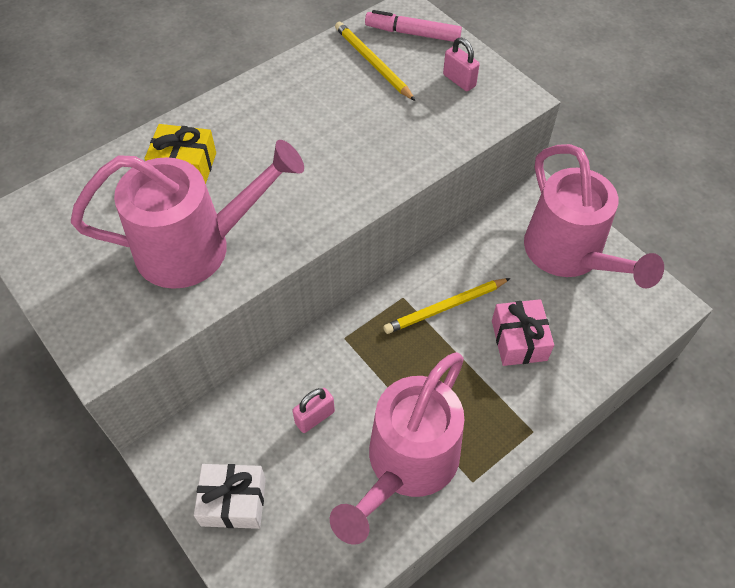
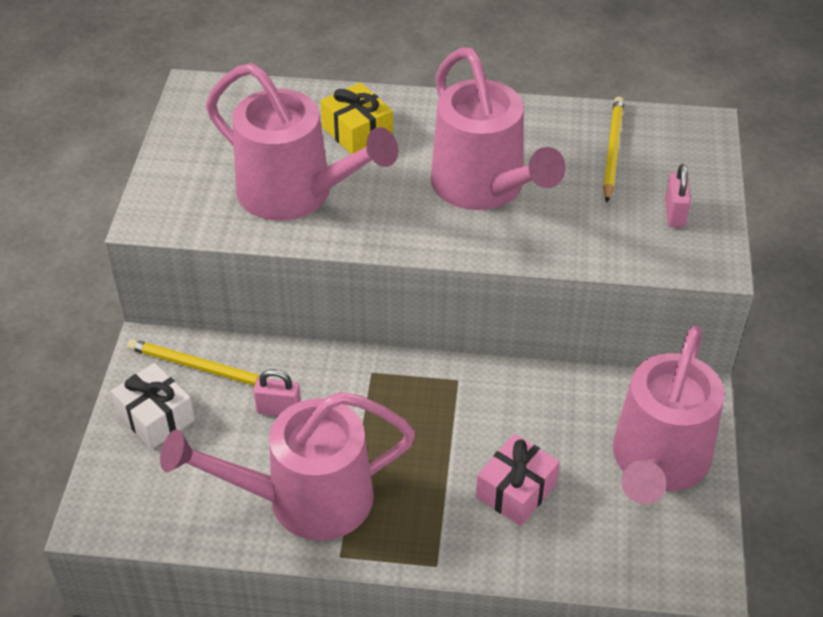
camera: 45 degrees right, 10 degrees down
(325, 146) = (485, 188): none -> pink watering can
(412, 33) = (683, 148): pink marker -> none
(445, 307) = (484, 415): yellow pencil -> yellow pencil (199, 367)

